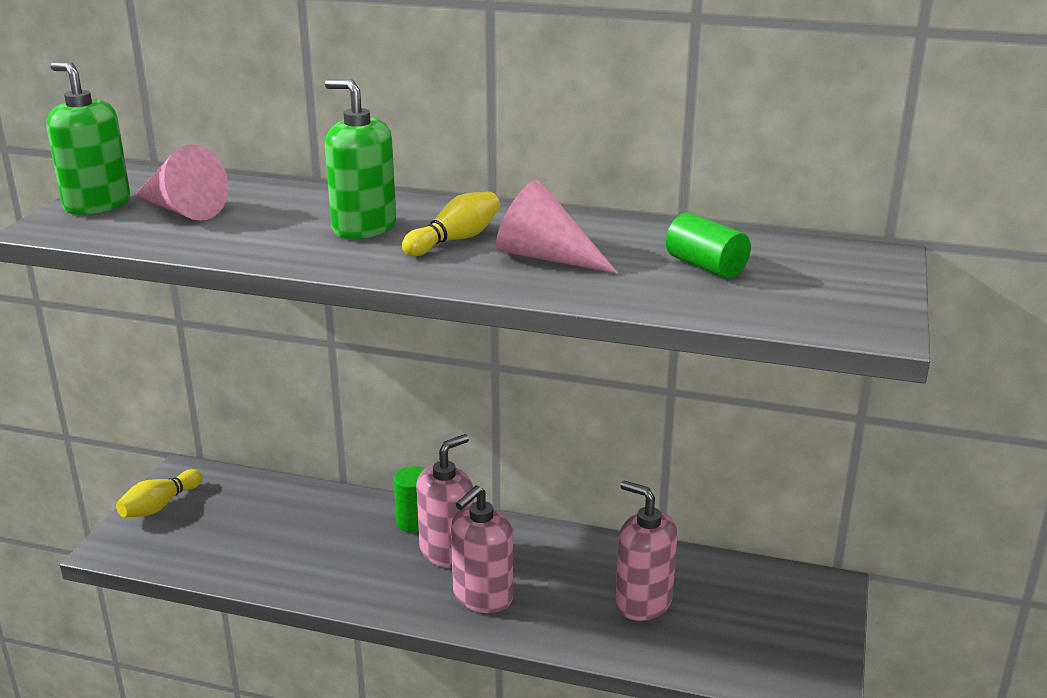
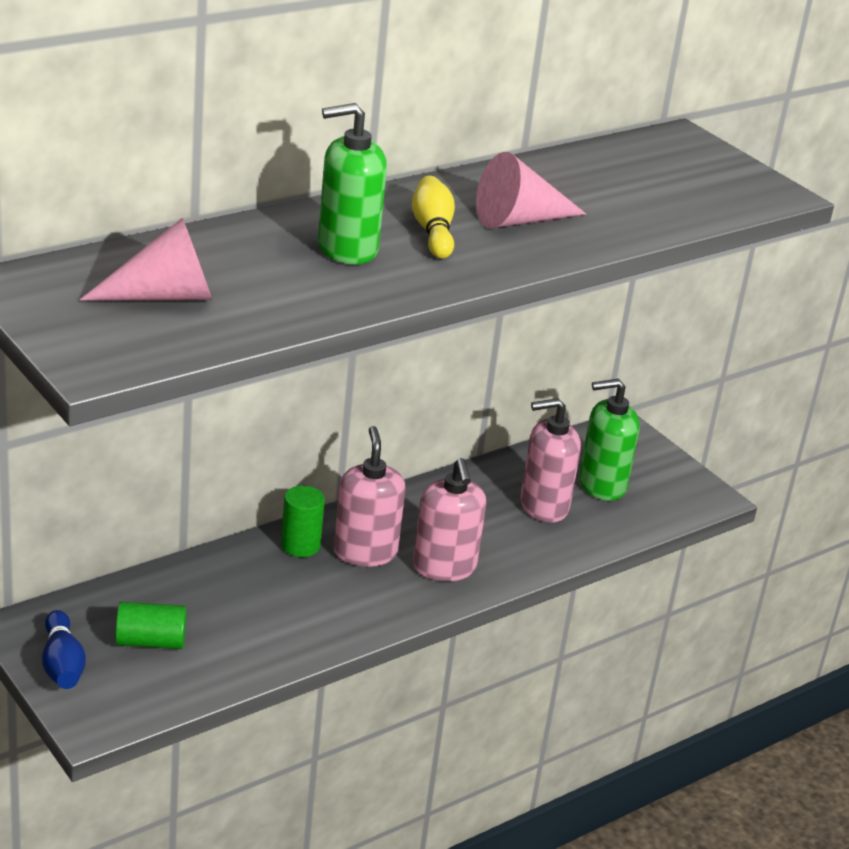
camera: 55 degrees left, 5 degrees up
(97, 205) = (73, 324): green soap dispenser -> green soap dispenser (601, 485)
(160, 506) = (62, 664): yellow bowling pin -> blue bowling pin
(706, 266) = (618, 186): green cylinder -> green cylinder (150, 641)

